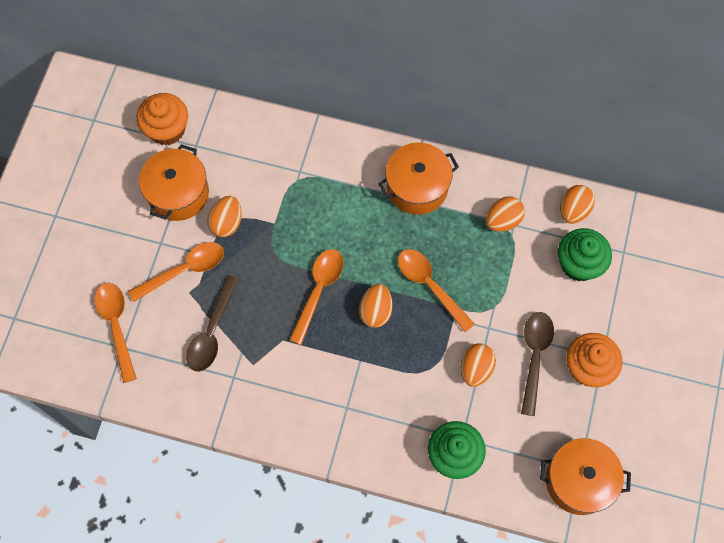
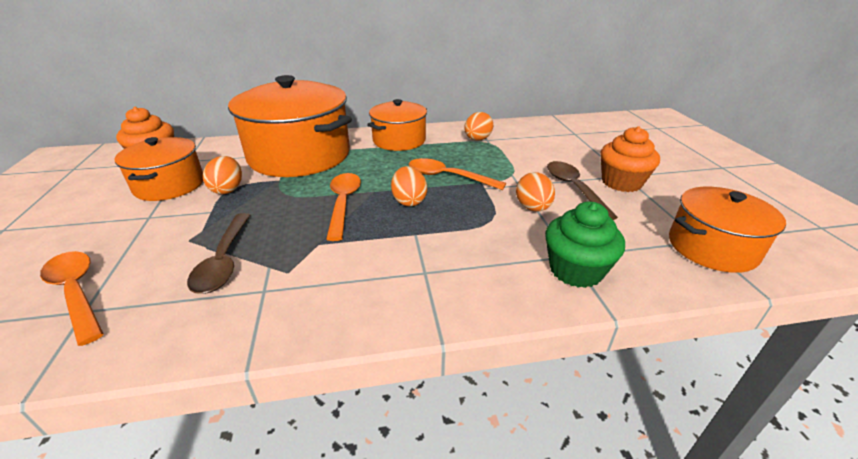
camera: 25 degrees left, 35 degrees down
(184, 270) = (180, 227): orange spoon -> none
(304, 180) = (299, 155): none -> orange pot
(573, 210) = (521, 127): orange egg -> none
(579, 264) = (551, 143): green cupcake -> none

